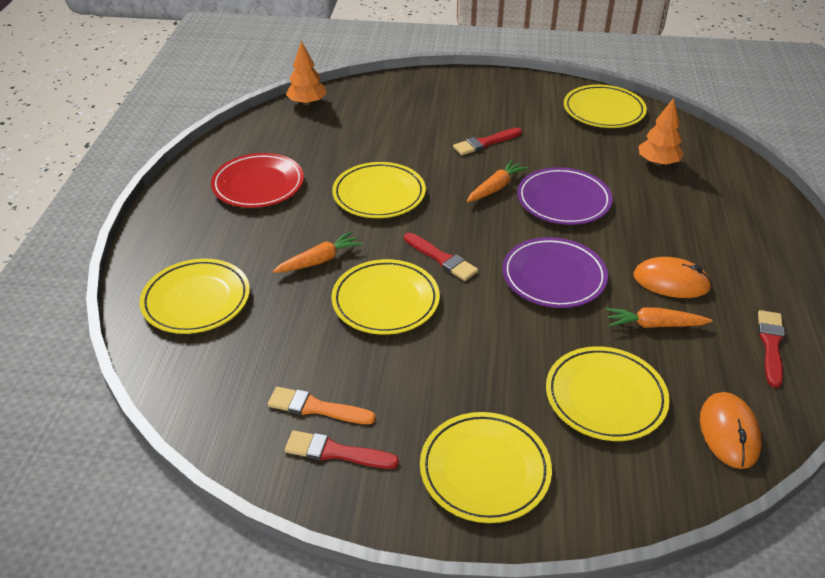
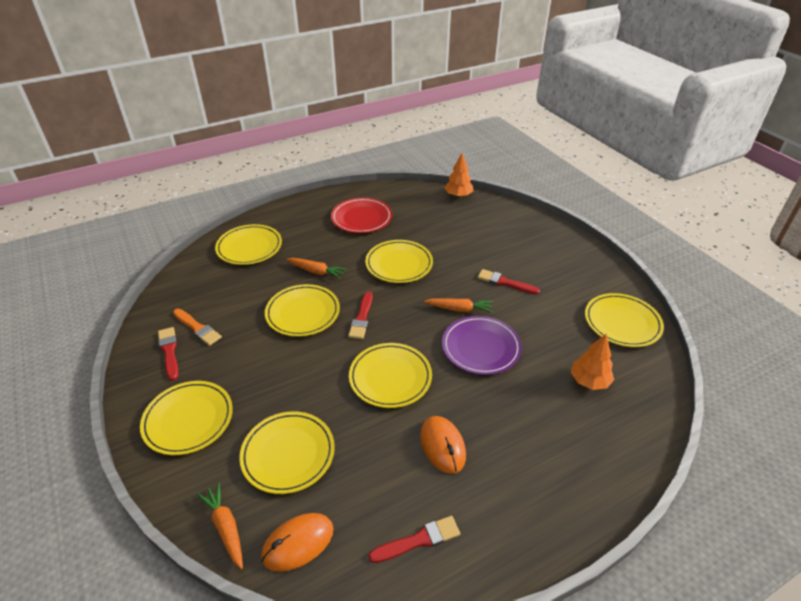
camera: 55 degrees right, 0 degrees up
(316, 408) = (197, 328): orange brush -> orange brush turned 150 degrees clockwise
(553, 277) = (390, 377): purple plate -> yellow plate
(654, 325) = (383, 453): orange carrot -> orange carrot (225, 527)

